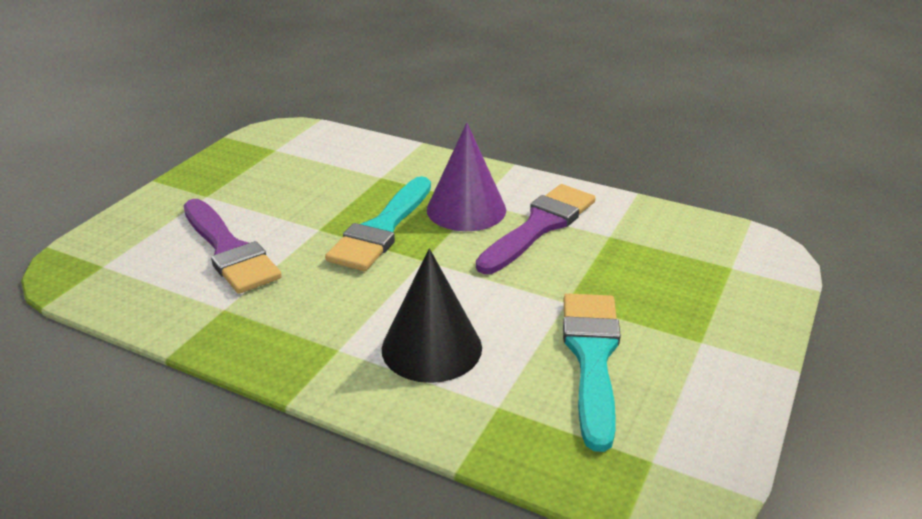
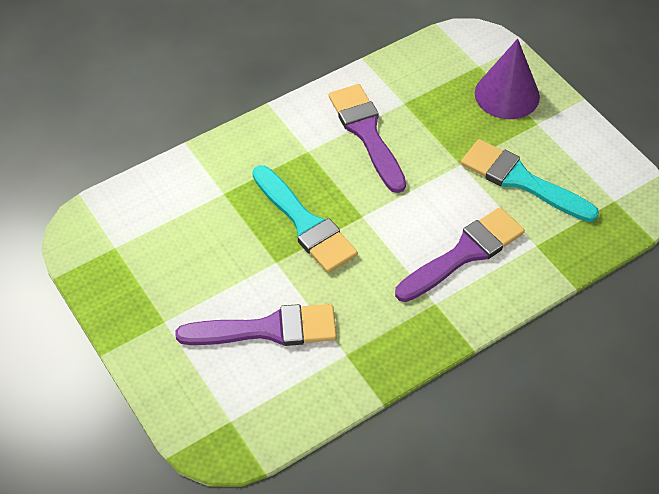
camera: 60 degrees left, 20 degrees up
(431, 347) = (464, 253): black cone -> purple brush
(466, 209) = (314, 162): purple cone -> purple cone (507, 95)

